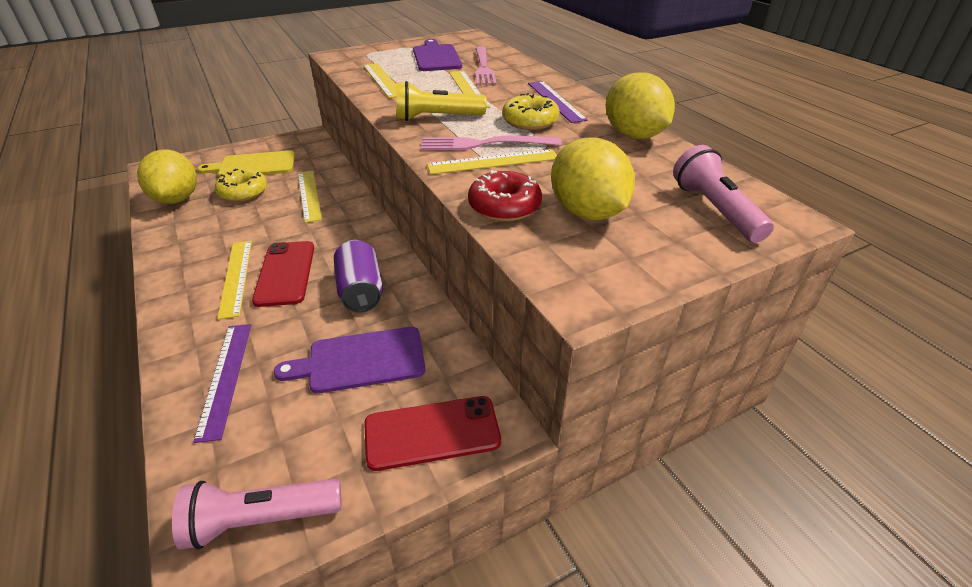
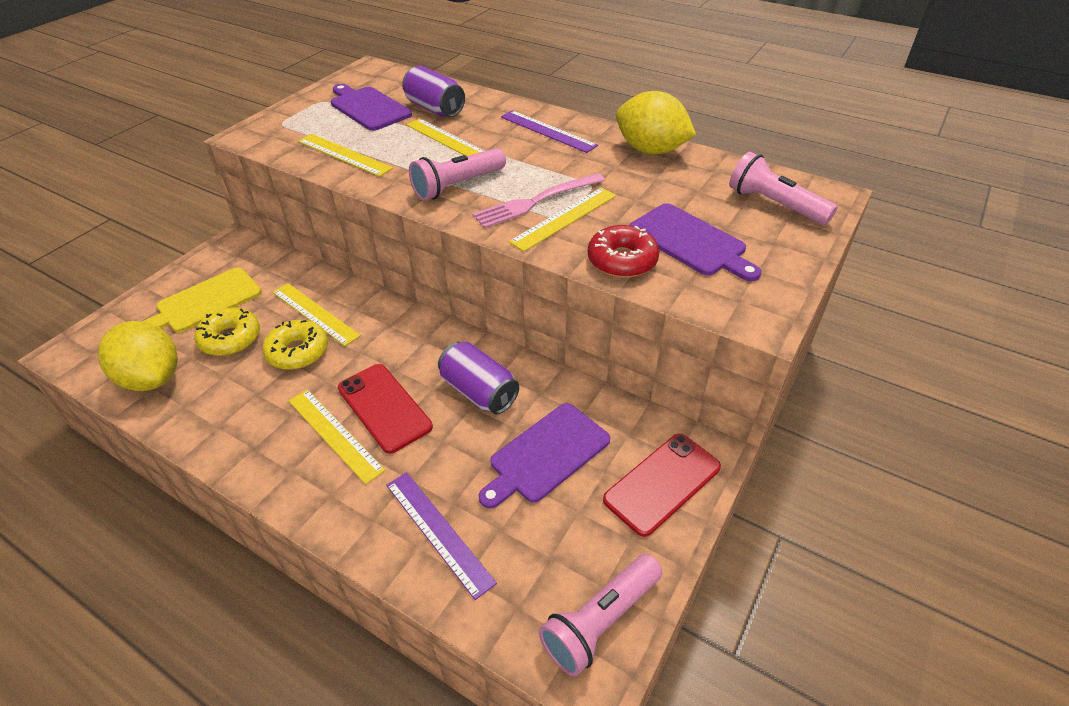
camera: 30 degrees left, 5 degrees up
(437, 118) = (457, 185): yellow flashlight -> pink flashlight
(483, 67) = (435, 109): pink fork -> purple can
(530, 121) = (549, 162): yellow donut -> yellow donut (298, 352)
(587, 212) = (690, 242): yellow lemon -> purple cutting board

